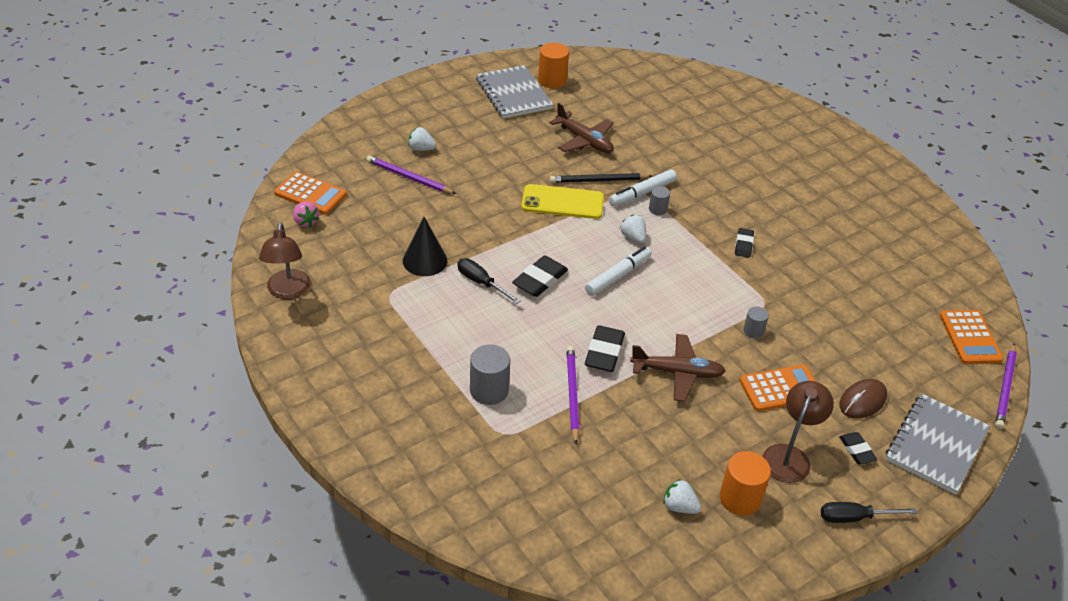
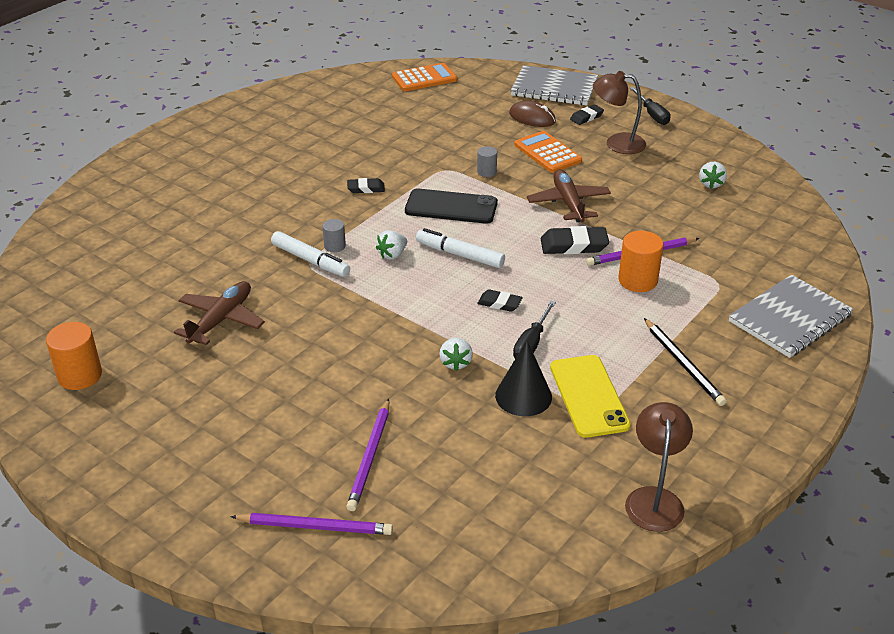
camera: 105 degrees left, 5 degrees down
(288, 291) = (654, 499): brown lamp -> brown lamp turned 60 degrees counterclockwise
(306, 222) = (518, 531): pink strawberry -> none
(310, 194) = (456, 548): orange calculator -> none
(421, 149) = (298, 463): white strawberry -> white strawberry (455, 363)
(489, 390) = (676, 303): grey cylinder -> none
(513, 94) = (126, 405): grey notebook -> grey notebook (789, 318)
(540, 280) = (499, 303): black eraser -> black eraser, size x0.61
(562, 202) = (356, 313): yellow phone -> yellow phone (589, 396)
(598, 180) = (301, 294): black pencil -> black pencil (683, 364)
(696, 290) = (451, 207): none -> black phone
(740, 498) = (678, 159): orange cylinder -> orange cylinder (637, 280)
(1005, 388) = (472, 65): purple pencil -> purple pencil (315, 526)

